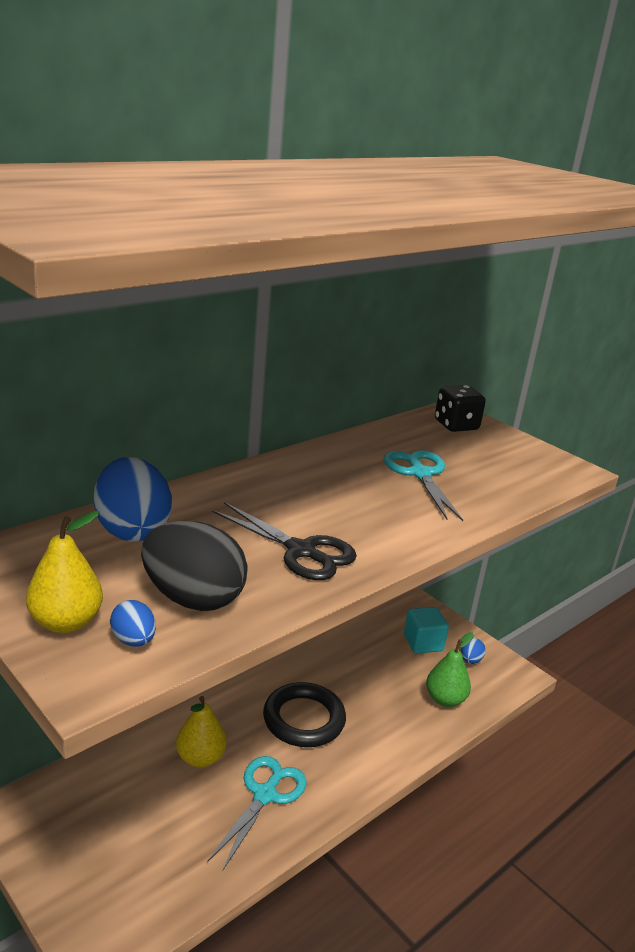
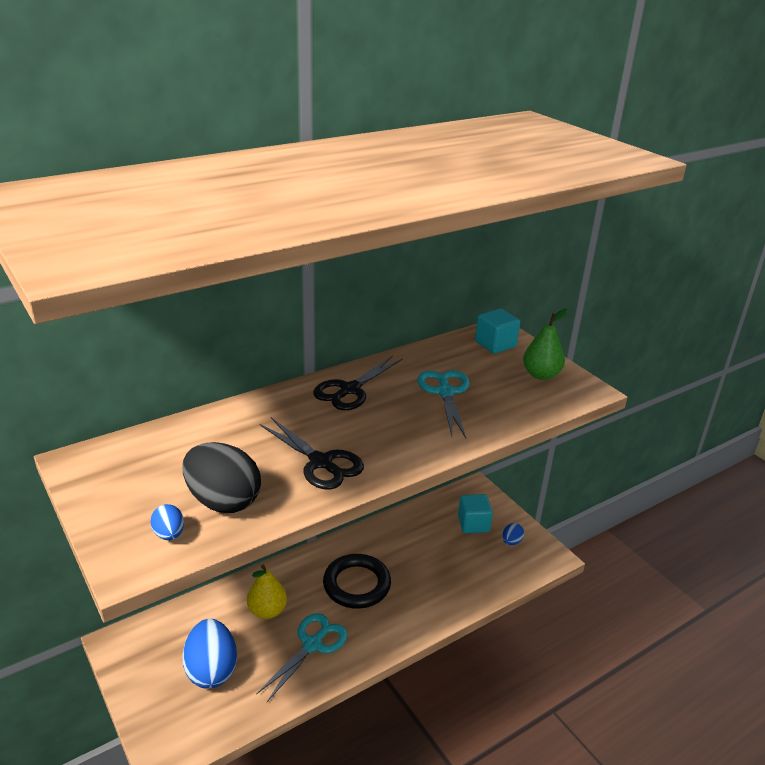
camera: 10 degrees right, 5 degrees up
(66, 622) = (124, 517): yellow pear -> none
(132, 530) = (193, 440): blue egg -> blue egg (211, 670)
(308, 472) = (350, 390): none -> black scissors
(445, 699) = (480, 575): green pear -> green pear (541, 375)
(456, 425) = (495, 344): black dice -> turquoise cube

